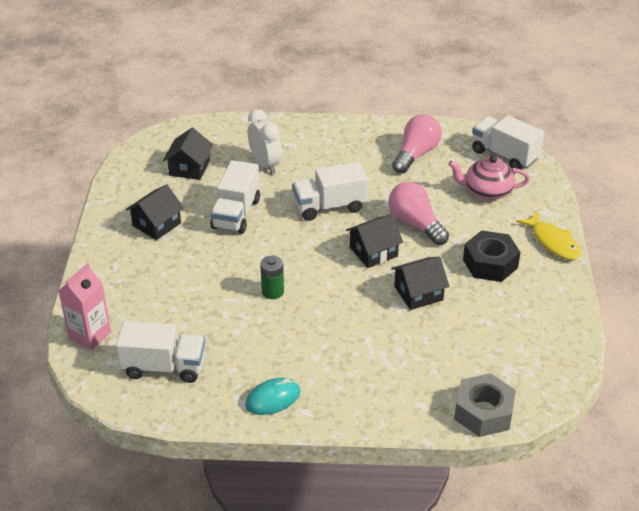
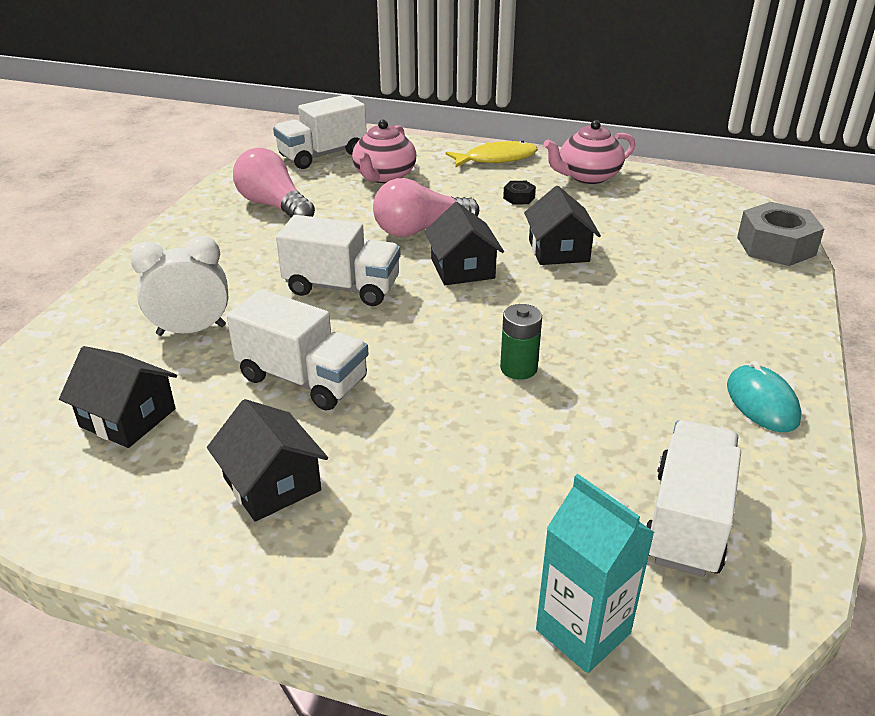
camera: 75 degrees left, 5 degrees down
(90, 335) = (583, 631): pink carton -> turquoise carton
(329, 206) = (342, 287): white truck -> white truck turned 75 degrees counterclockwise
(490, 263) = (519, 198): black nut -> black nut, size x0.45
(550, 297) = (587, 176): none -> pink teapot

